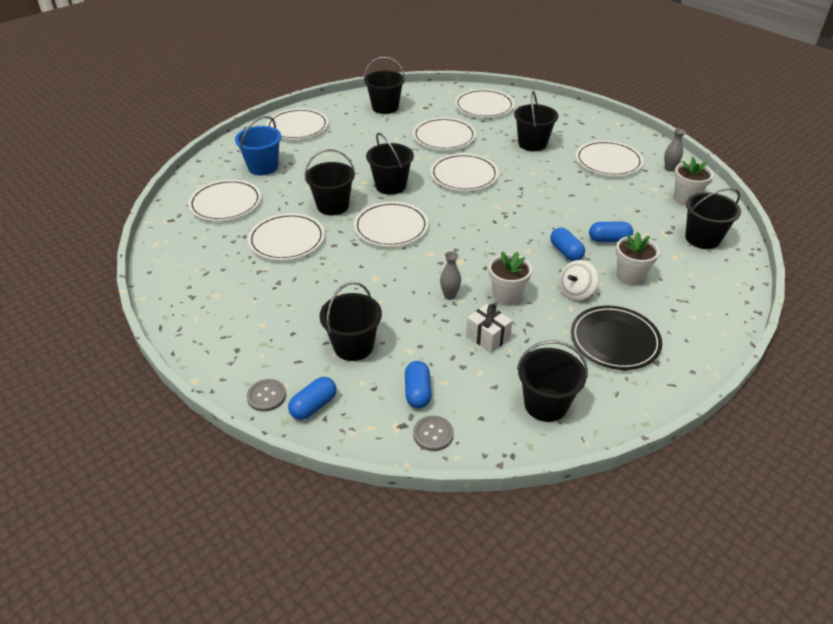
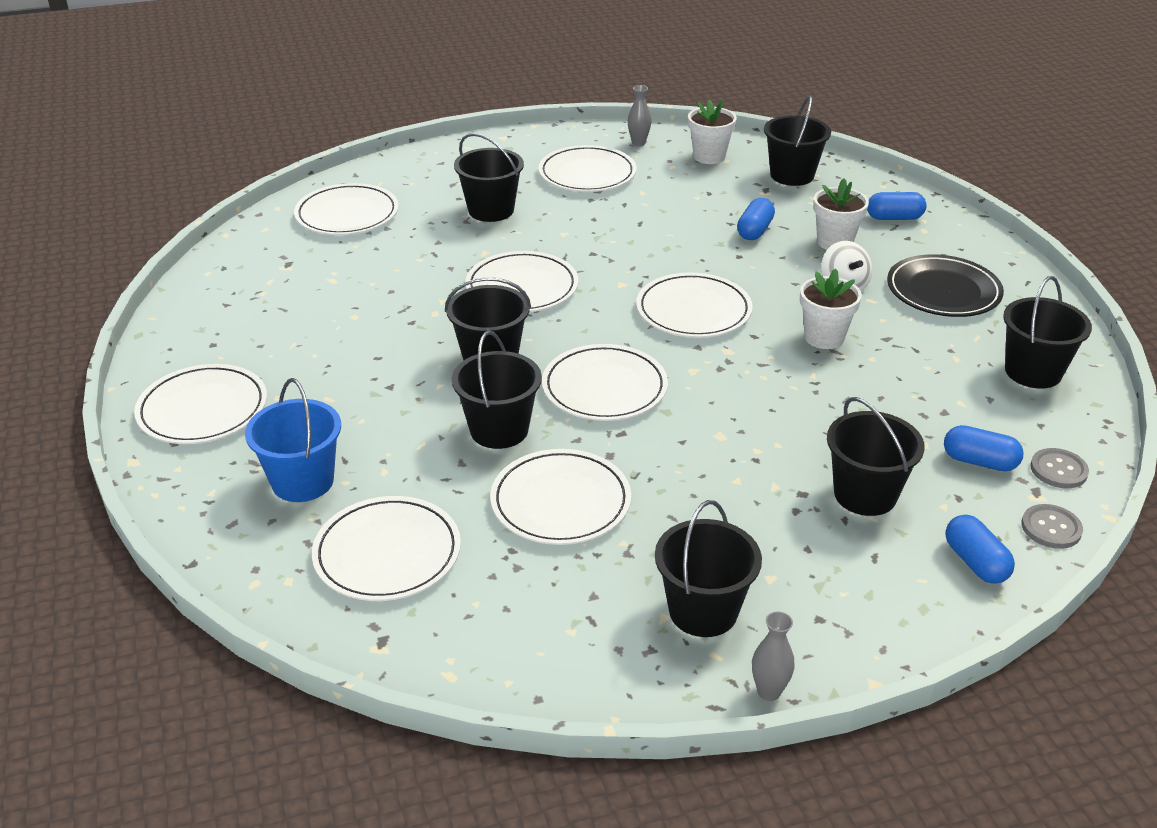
camera: 65 degrees left, 5 degrees down
(266, 396) = (939, 606): grey button -> grey button (1051, 528)
(385, 107) = (242, 300): black bucket -> black bucket (703, 611)
(444, 137) = (398, 273): white plate -> white plate (693, 311)
(449, 296) = (798, 381): grey vase -> grey vase (769, 691)
(488, 337) = (897, 376): white gift -> none
(566, 252) = (760, 267): blue capsule -> blue capsule (894, 218)

